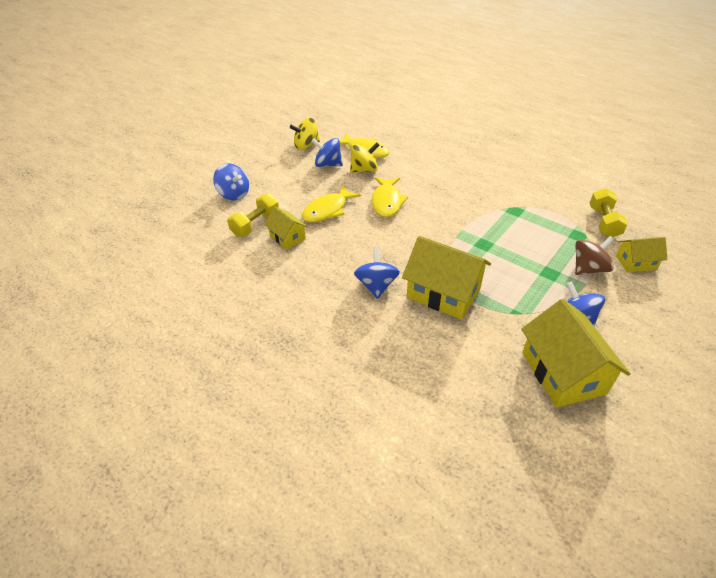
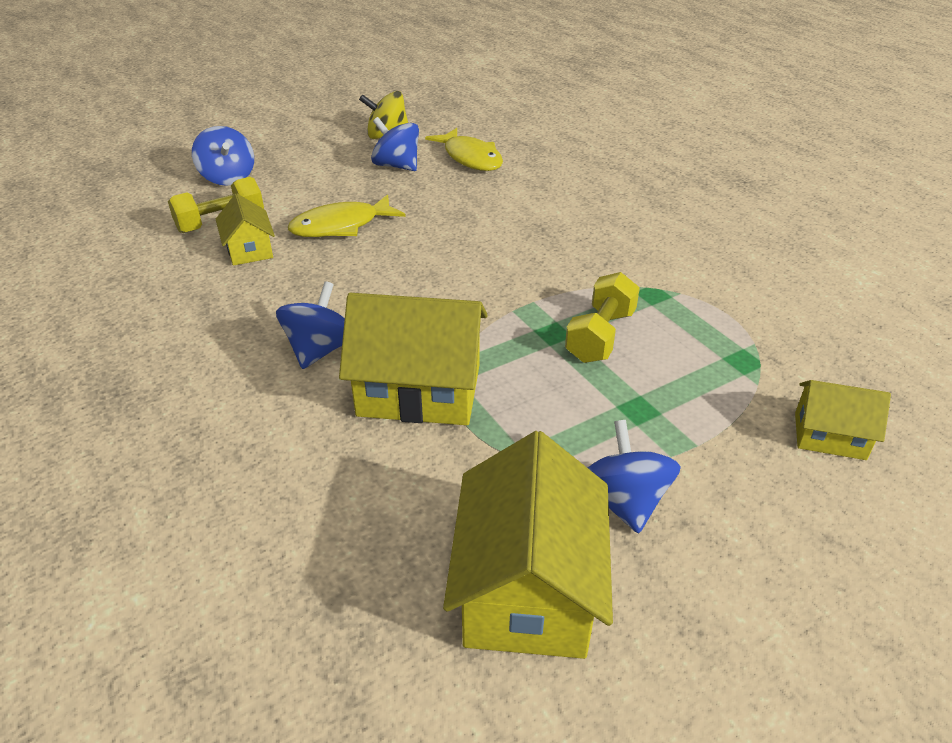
camera: 20 degrees right, 5 degrees down
(364, 170) = (446, 183): yellow spinning top -> none
(387, 202) = (442, 234): yellow fish -> none
(443, 293) = (419, 390): yellow house -> yellow house turned 45 degrees counterclockwise
(588, 269) = (721, 421): brown spinning top -> none
(603, 222) = (812, 351): yellow dumbbell -> yellow dumbbell (600, 336)

